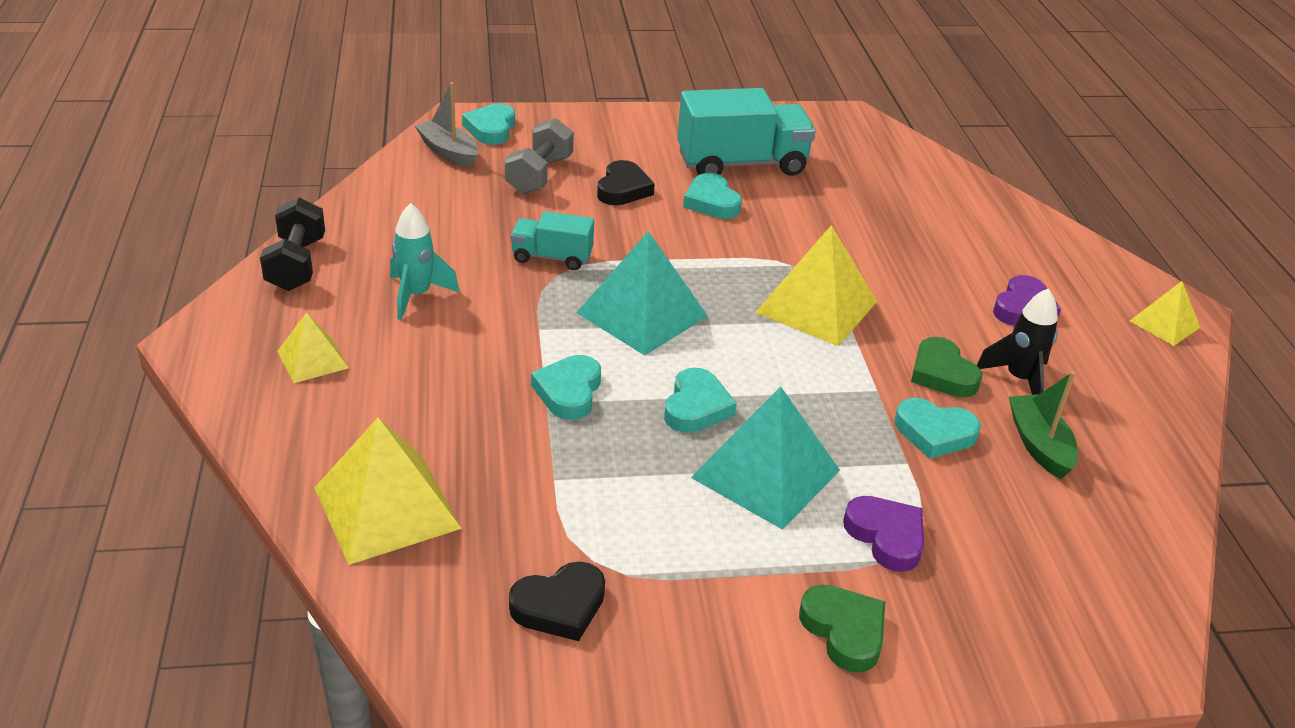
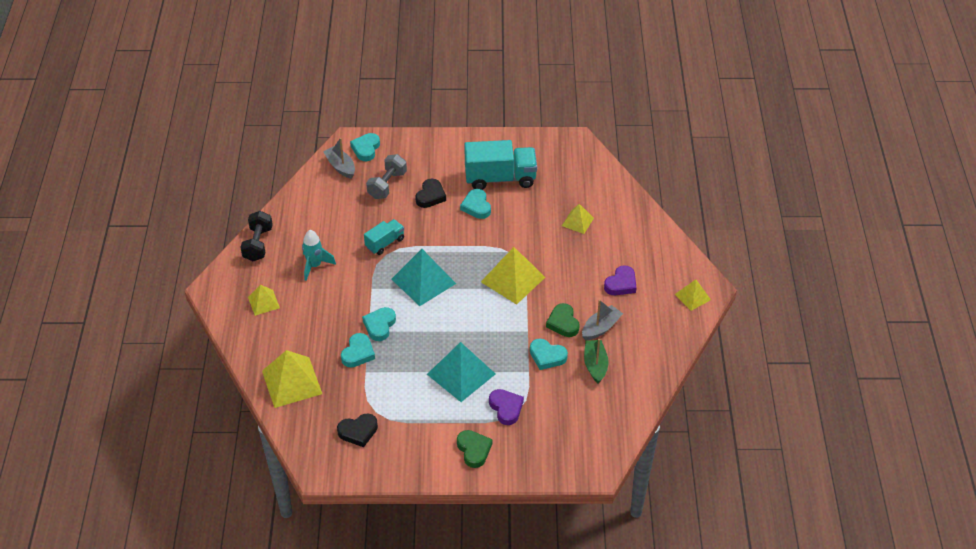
camera: 10 degrees right, 10 degrees up
(552, 257) = (385, 243): turquoise truck -> turquoise truck turned 120 degrees clockwise
(696, 407) = (437, 337): turquoise heart -> turquoise heart (358, 353)
(901, 220) = (577, 222): none -> yellow pyramid
(1019, 379) = (600, 328): black rocket -> grey boat

